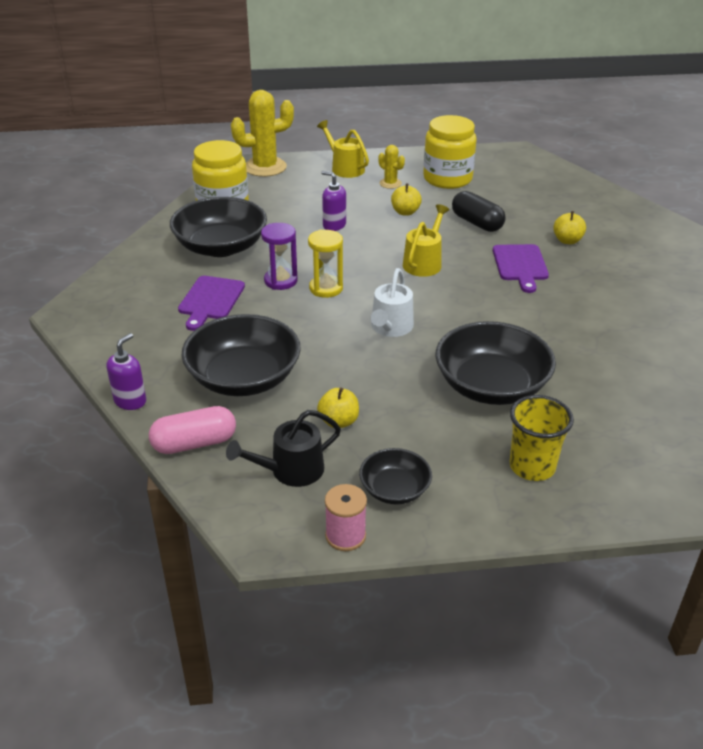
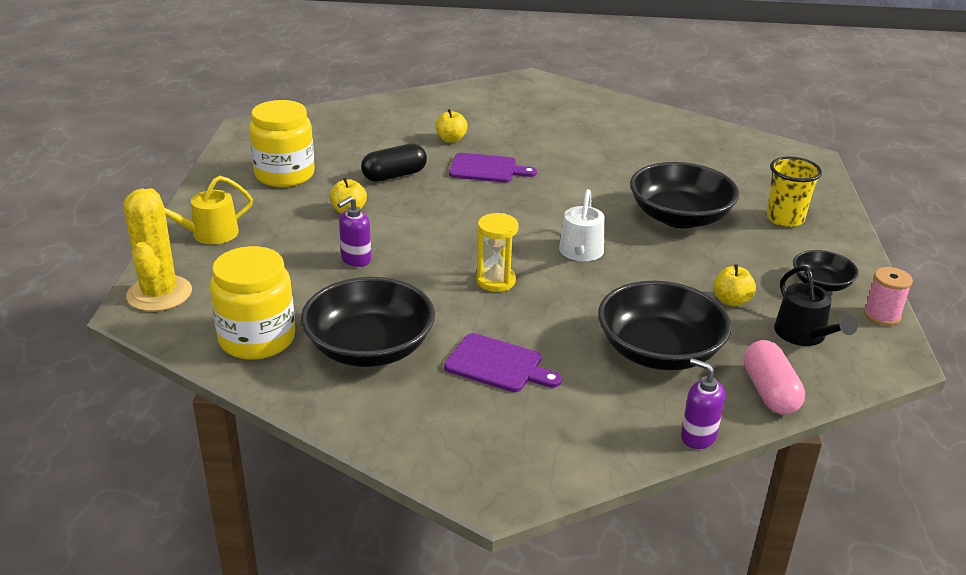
camera: 80 degrees left, 5 degrees down
(280, 281) = (469, 309): purple hourglass -> none
(390, 183) = (272, 210): yellow cactus -> none
(390, 327) = (580, 252): white watering can -> white watering can turned 75 degrees clockwise
(424, 263) = (463, 216): yellow watering can -> none

